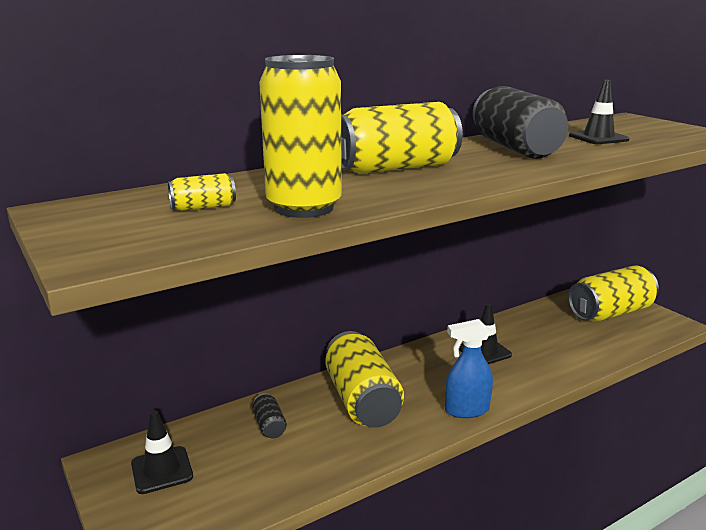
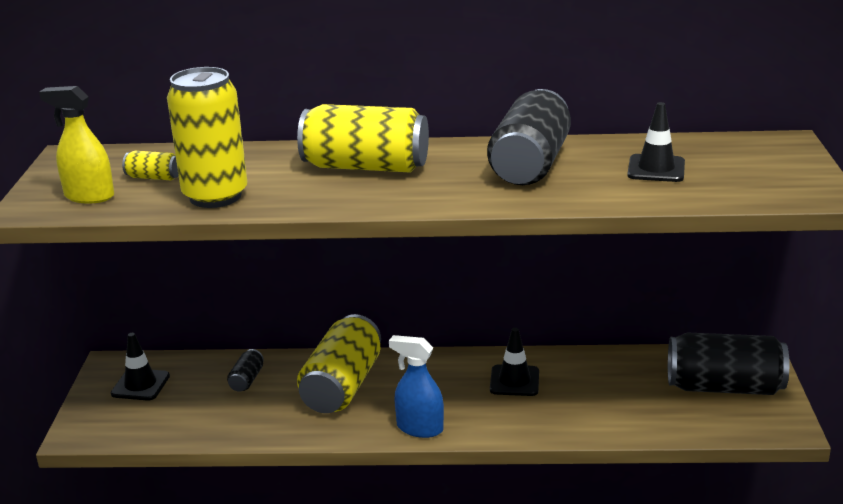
camera: 35 degrees right, 5 degrees up
(155, 234) = (89, 196): none -> yellow spray bottle
(610, 312) = (724, 387): yellow can -> black can

